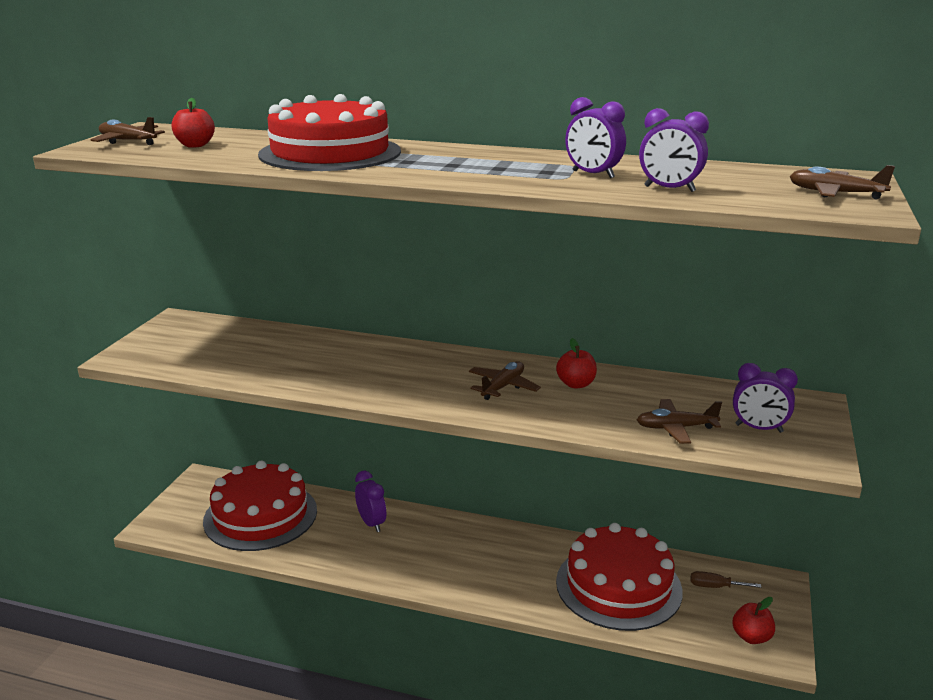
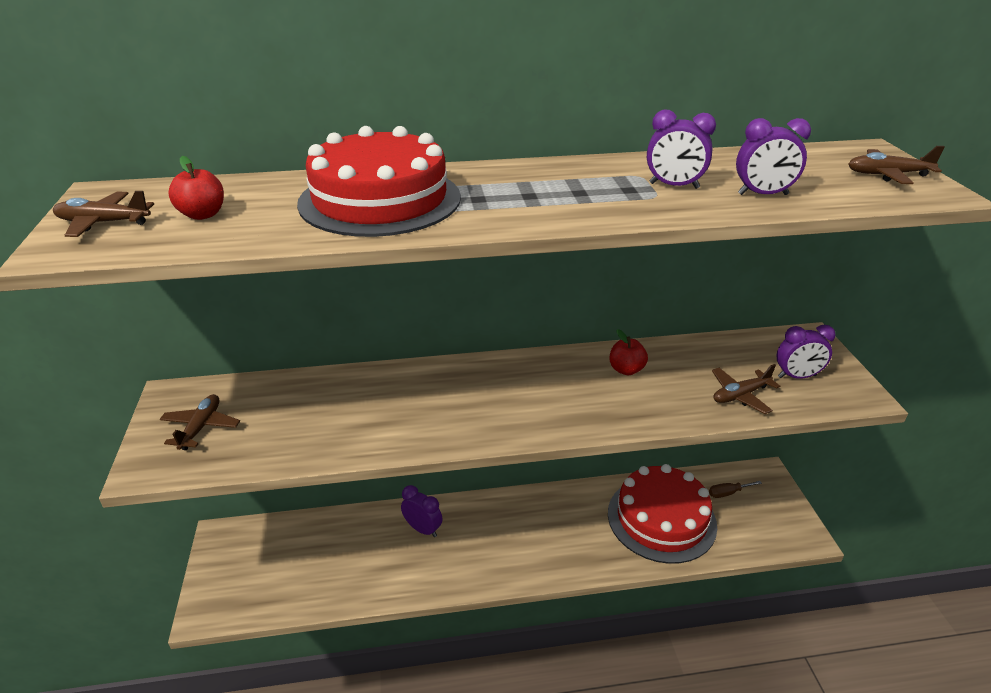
camera: 25 degrees left, 10 degrees up
(260, 515) = (311, 558): red cake -> none
(503, 387) = (569, 391): brown plane -> brown plane (201, 427)
(751, 637) = (779, 530): red apple -> none

